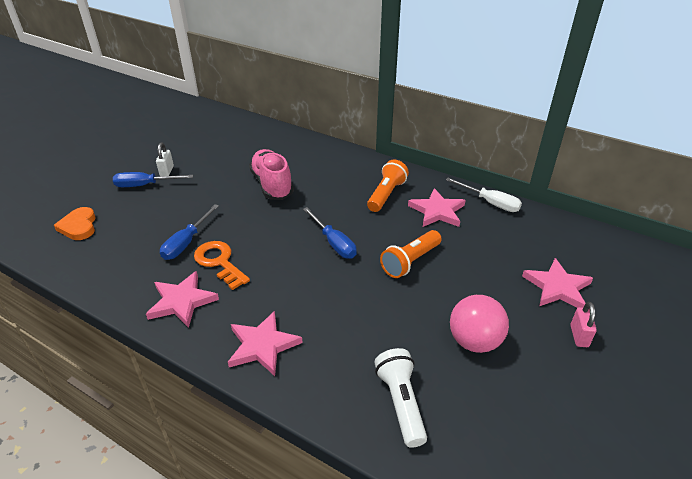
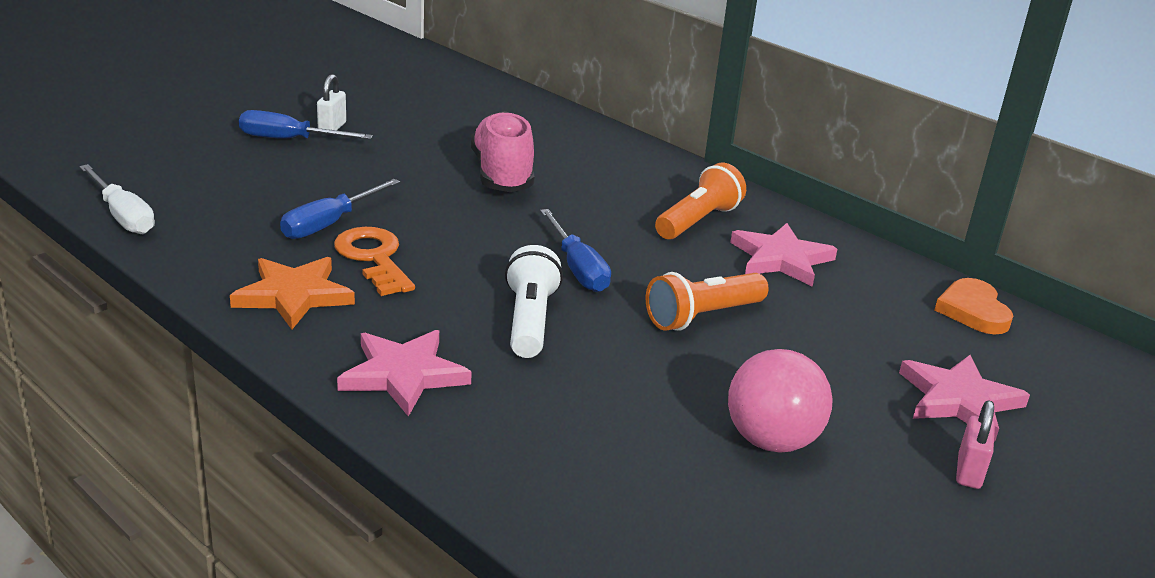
camera: 10 degrees right, 10 degrees down
(79, 226) = (165, 173): orange heart -> orange heart (973, 311)
(182, 301) = (293, 296): pink star -> orange star
(401, 402) = (607, 492): white flashlight -> white flashlight (530, 321)
(490, 203) = (885, 264): white screwdriver -> white screwdriver (122, 216)

